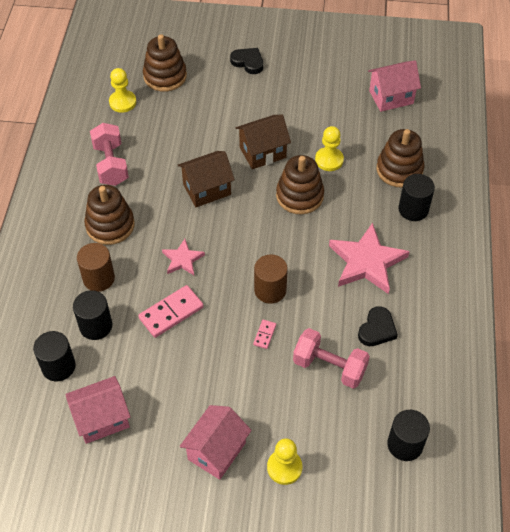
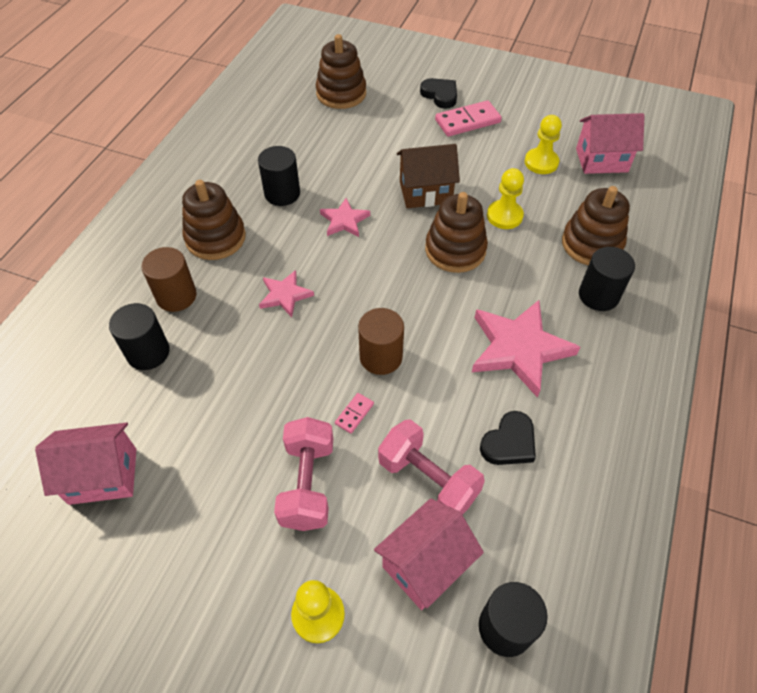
camera: 15 degrees right, 0 degrees up
(58, 366) = (81, 392): black cylinder -> black cylinder (282, 193)
(111, 164) = (244, 172): pink dumbbell -> pink dumbbell (307, 484)
(123, 102) = (284, 111): yellow pawn -> yellow pawn (541, 162)
(171, 312) = (246, 357): pink domino -> pink domino (467, 121)
(207, 189) = (344, 220): brown house -> pink star
(216, 451) = (233, 562): pink house -> pink house (425, 565)

